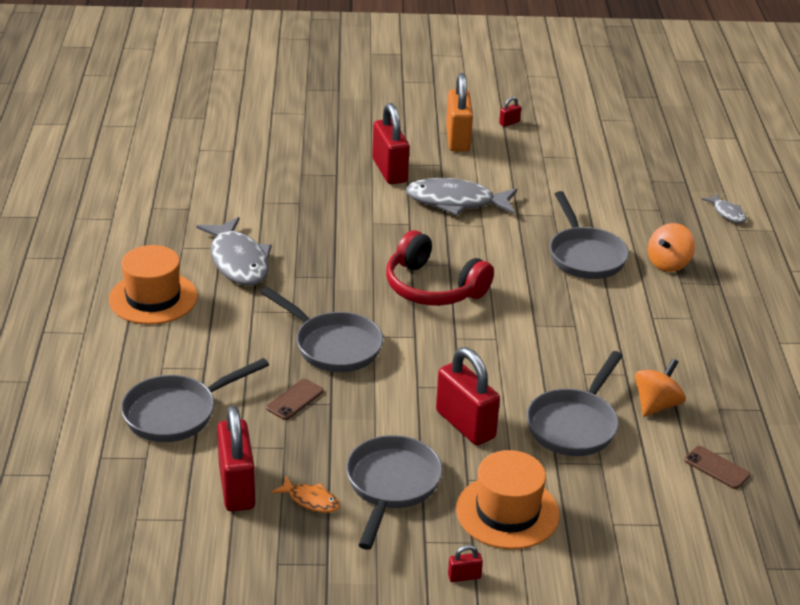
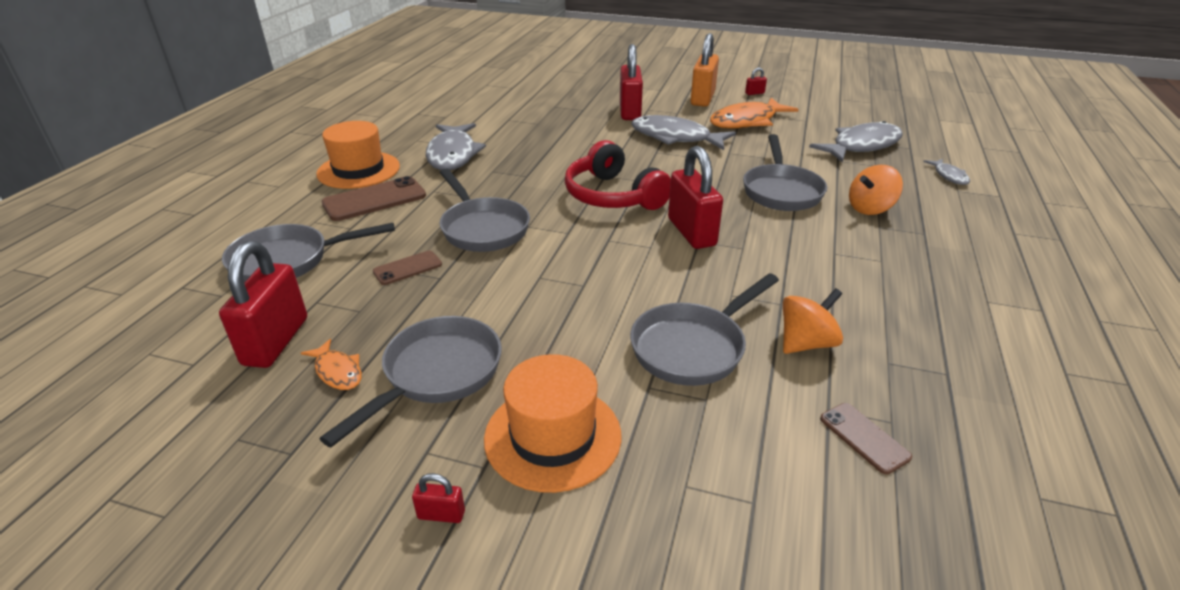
camera: 20 degrees right, 0 degrees up
(201, 332) = (374, 199): none -> brown phone
(465, 424) = (565, 323): red padlock -> red padlock (691, 232)
(518, 168) = (747, 121): none -> orange fish
(640, 186) = (862, 146): none -> grey fish

